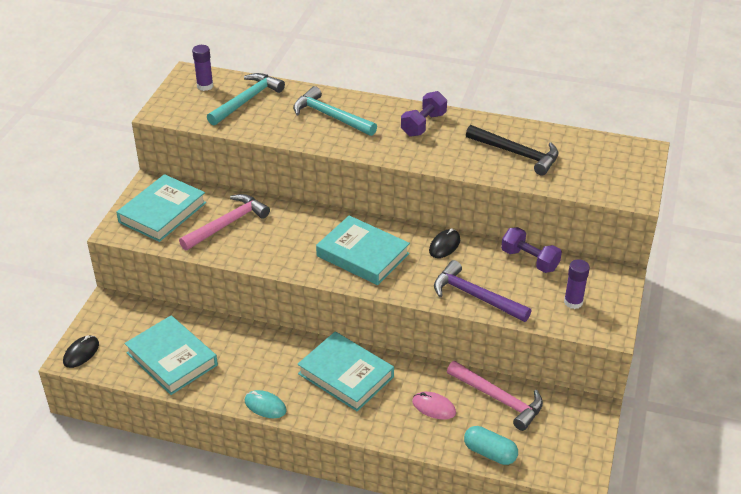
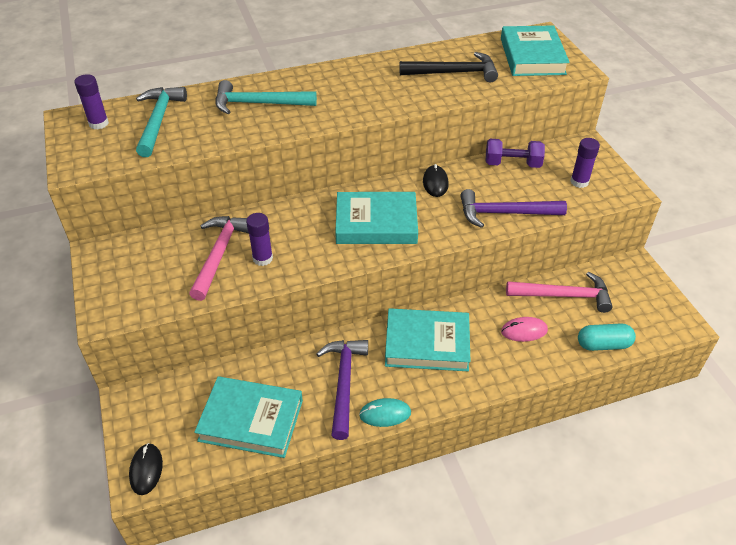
camera: 35 degrees left, 5 degrees up
(162, 212) = (139, 274): turquoise book -> turquoise book (532, 56)
(254, 241) = (262, 258): none -> purple glue stick
(257, 369) = (344, 383): none -> purple hammer
(423, 124) = (351, 79): purple dumbbell -> none

